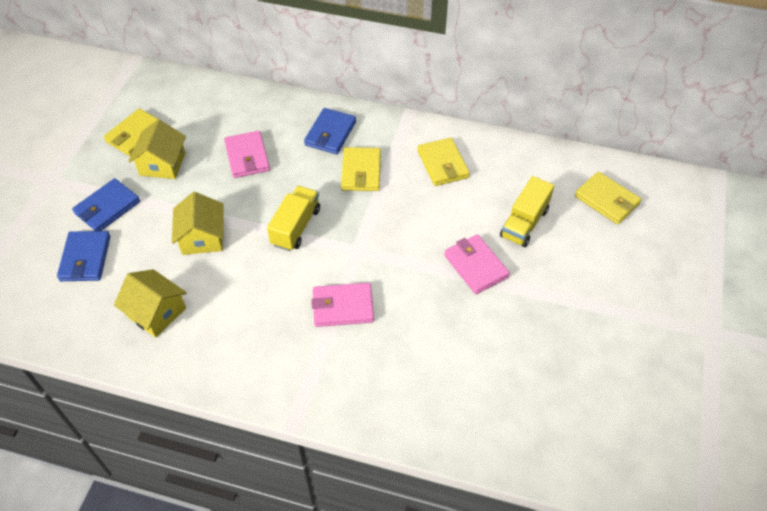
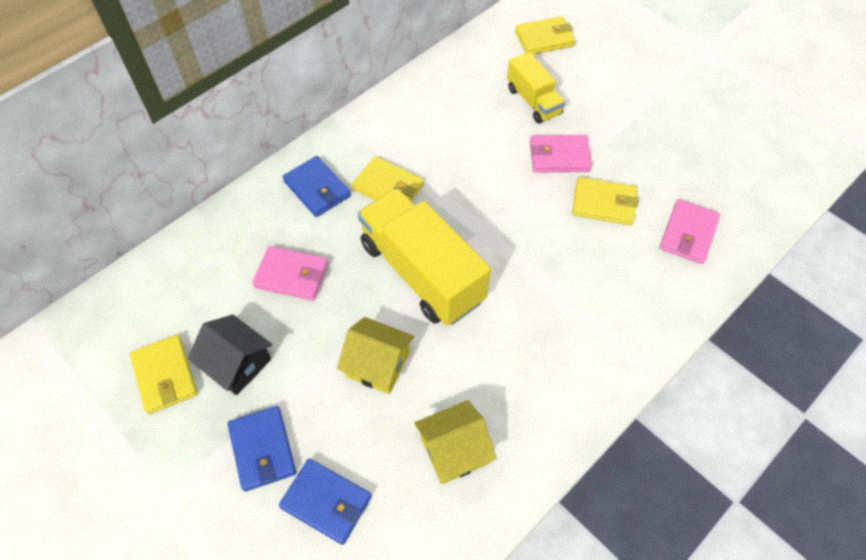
camera: 60 degrees left, 5 degrees up
(162, 164) = (237, 364): yellow house -> black house
(296, 227) = (422, 272): yellow truck -> yellow truck, size x1.81
(343, 307) = (545, 276): pink wallet -> pink wallet (688, 234)
(442, 164) = (425, 122): yellow wallet -> yellow wallet (603, 204)

